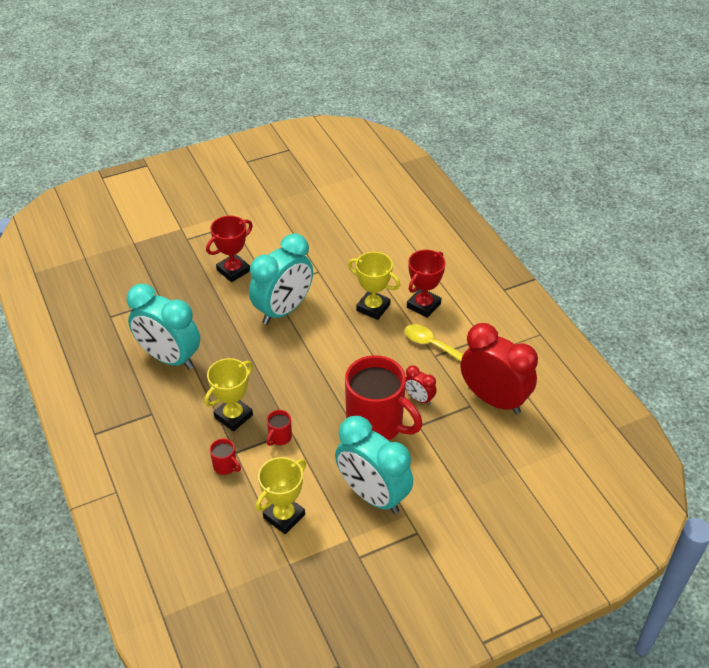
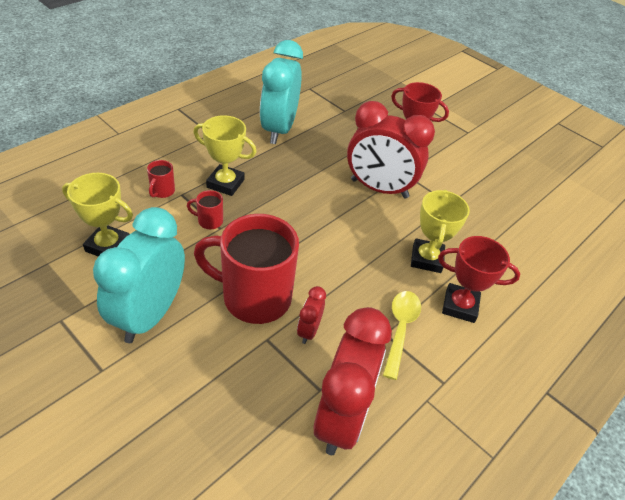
camera: 65 degrees right, 0 degrees up
(283, 310) = (379, 189): turquoise clock -> red clock
(376, 424) = (254, 297): red mug -> red mug turned 90 degrees clockwise

